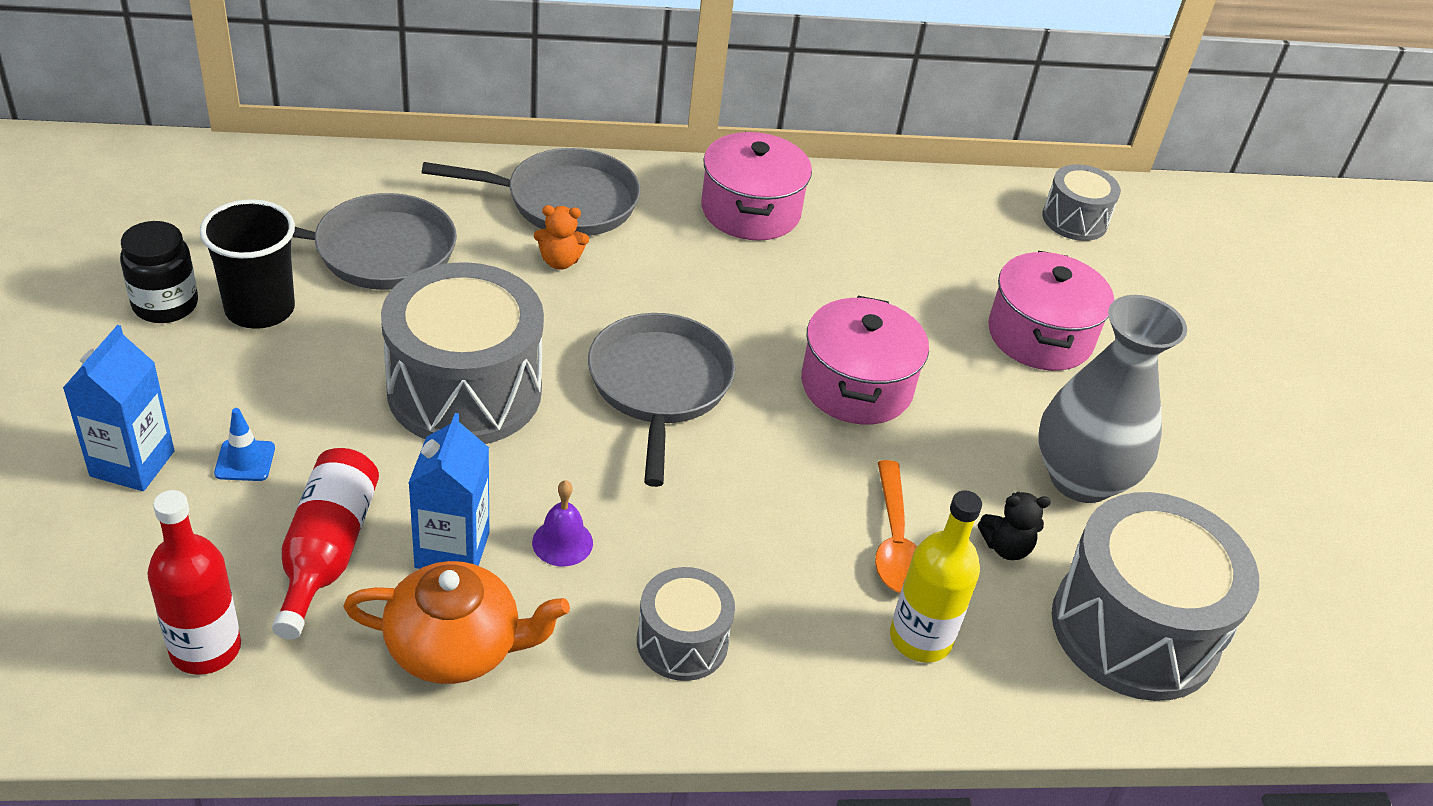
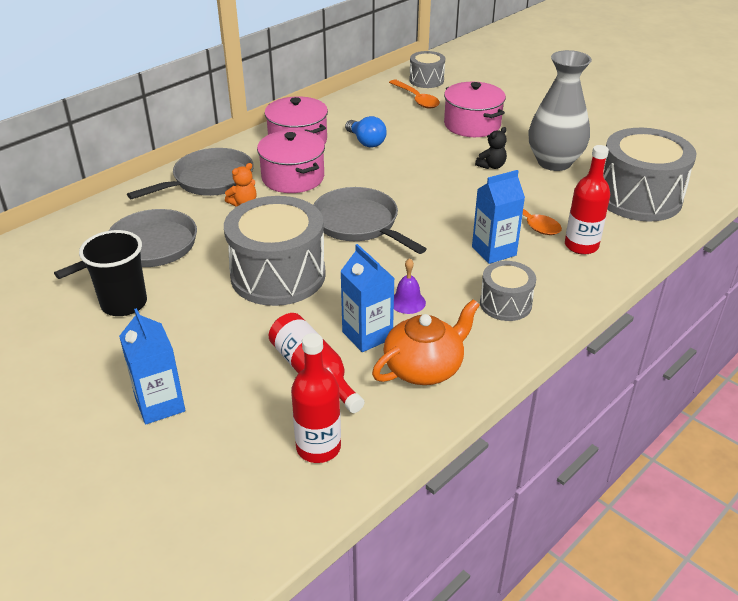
camera: 35 degrees left, 5 degrees down
(165, 305) = (68, 332): black jar -> none
(245, 461) = (217, 366): blue traffic cone -> none
(780, 553) = (494, 251): none -> blue carton
(841, 268) = (366, 142): none -> blue light bulb
(856, 386) = (434, 178): pink pot -> pink pot (293, 177)
(920, 638) = (581, 246): yellow bottle -> red bottle
(1006, 547) = (564, 199): black teddy bear -> black teddy bear (491, 166)
(1013, 242) = (416, 99): none -> orange spoon

